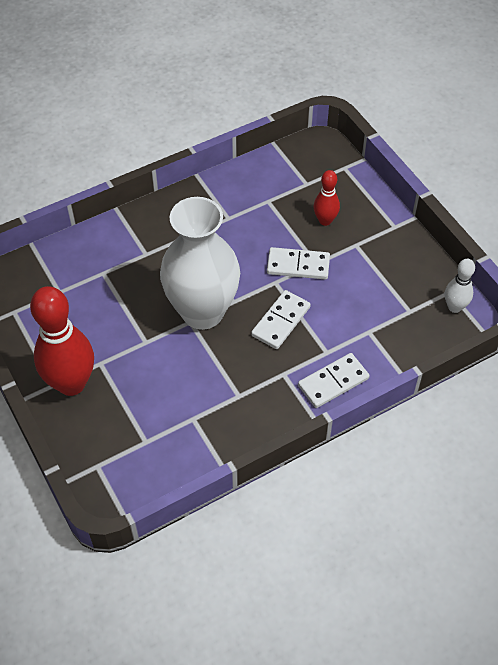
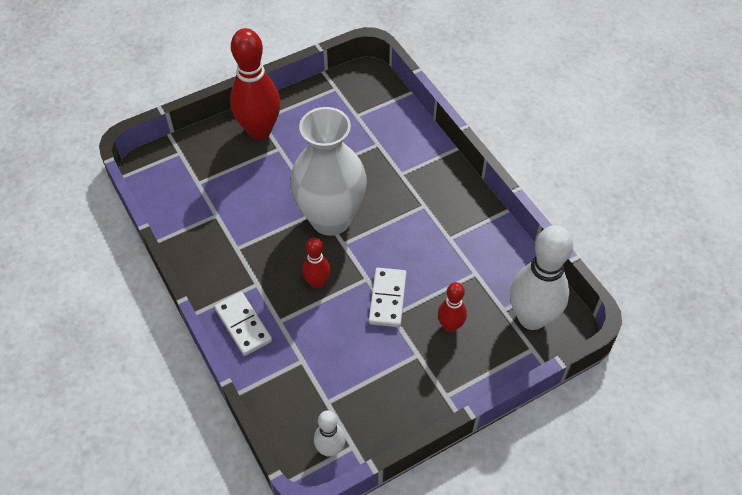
camera: 90 degrees right, 0 degrees up
(281, 321) = (317, 282): white domino -> red bowling pin
(314, 165) = (531, 318): none -> white bowling pin

